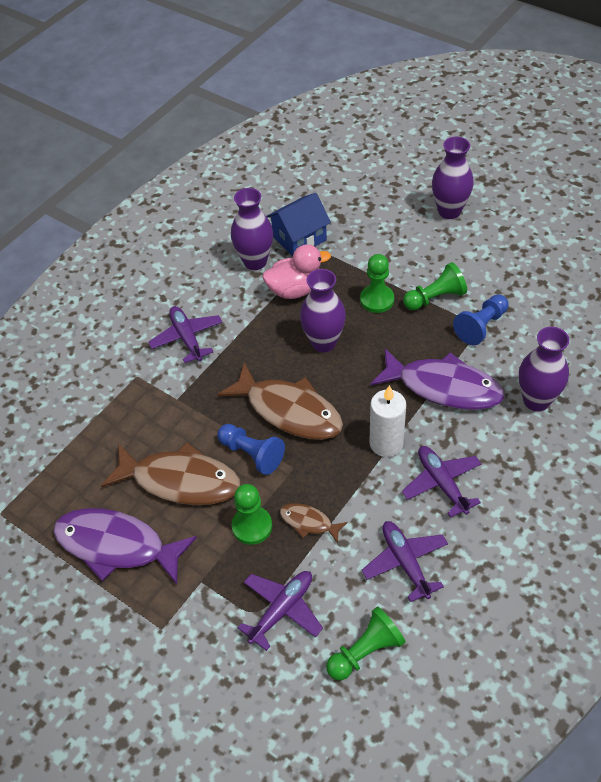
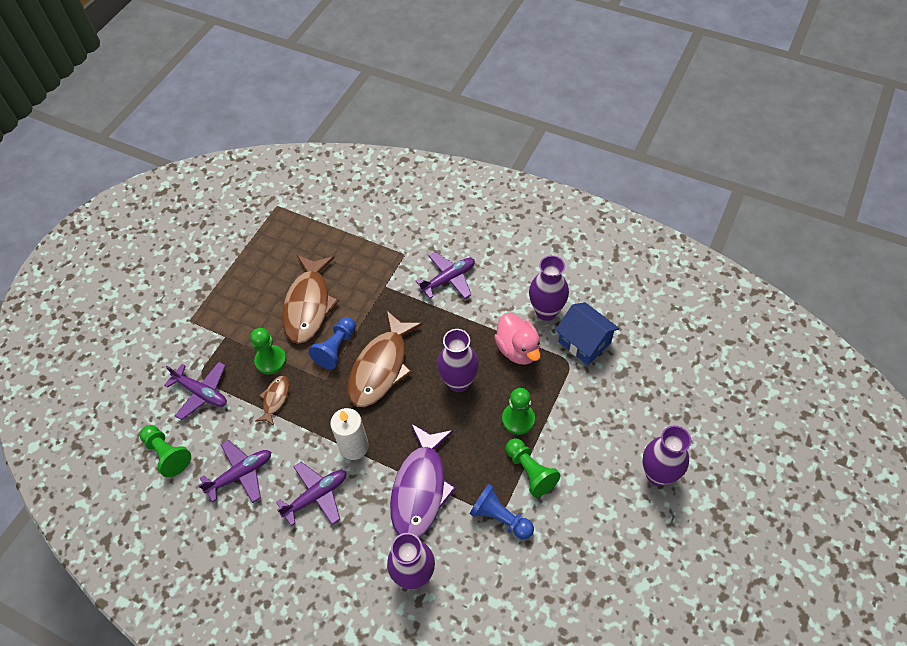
camera: 80 degrees right, 5 degrees up
(117, 546) = (252, 279): purple fish -> none

